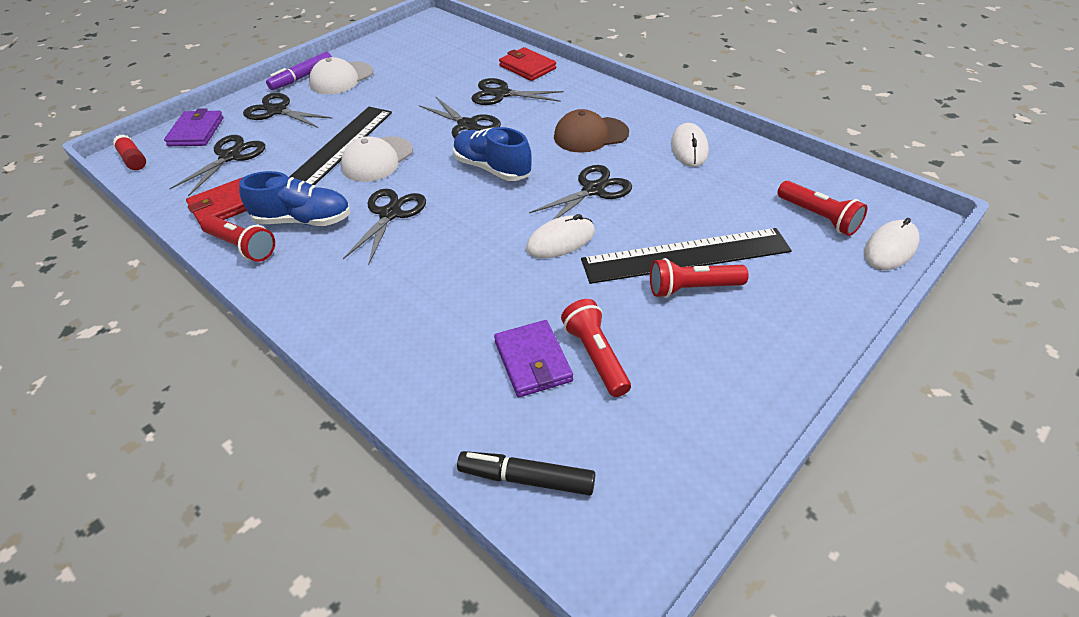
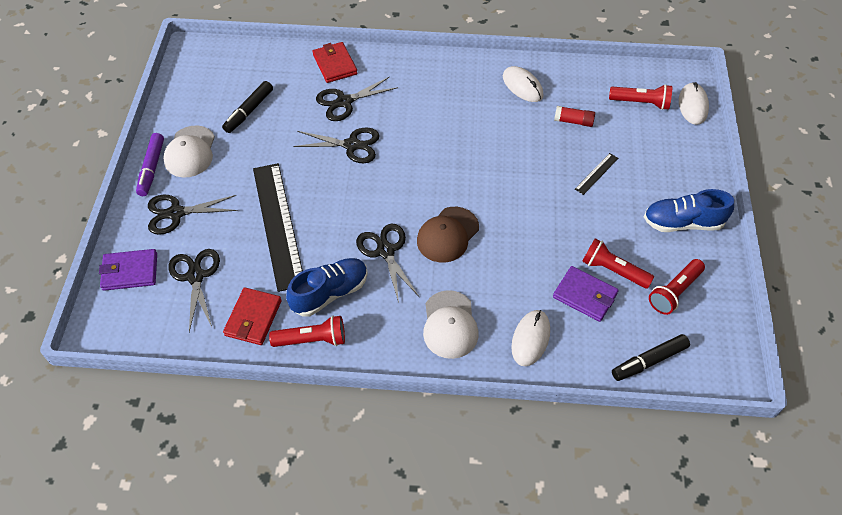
camera: 40 degrees left, 10 degrees up
(133, 160) = (111, 328): red glue stick -> red glue stick (573, 121)
(196, 132) = (130, 272): purple wallet -> purple wallet turned 60 degrees counterclockwise
(377, 159) = (320, 212): white cap -> white cap (450, 325)
(418, 71) = (249, 111): none -> black marker
(492, 168) = (413, 174): blue shoe -> blue shoe (682, 223)
(527, 67) = (335, 64): red wallet -> red wallet turned 60 degrees clockwise
(560, 241) = (517, 205): white mouse -> white mouse (530, 339)
(590, 135) = (448, 108): brown cap -> brown cap (447, 235)
(593, 190) = (497, 154): black scissors -> none
(685, 255) = (596, 173): black ruler -> black ruler, size x0.41
(692, 288) = (620, 194): red flashlight -> red flashlight (674, 292)

